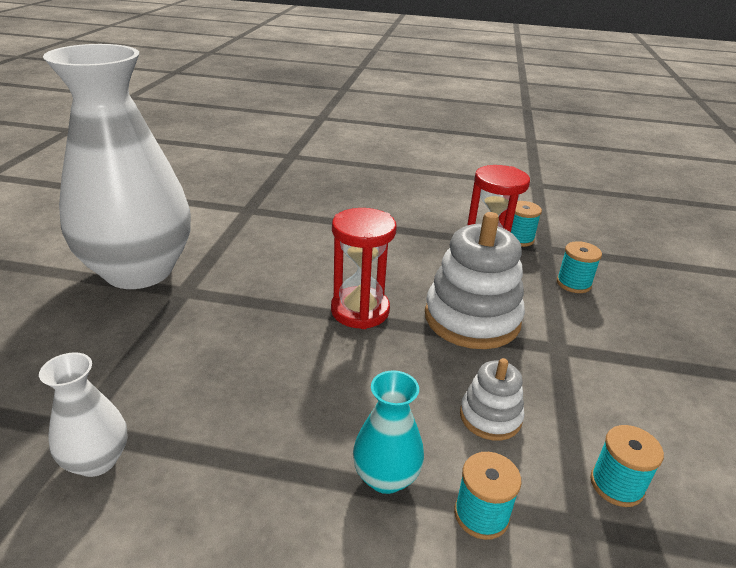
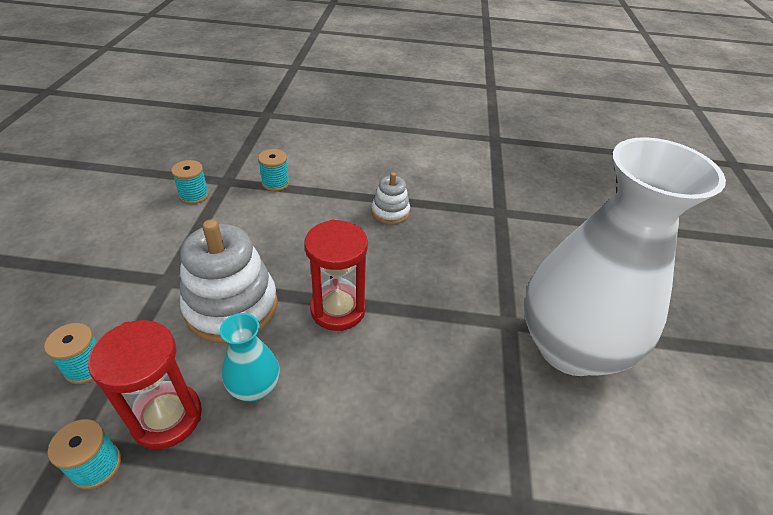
camera: 175 degrees right, 10 degrees up
(97, 460) = (476, 199): white vase -> none
(386, 477) = (322, 196): turquoise vase -> turquoise vase (255, 387)
(490, 417) = (251, 226): white stacking toy -> white stacking toy (390, 212)

